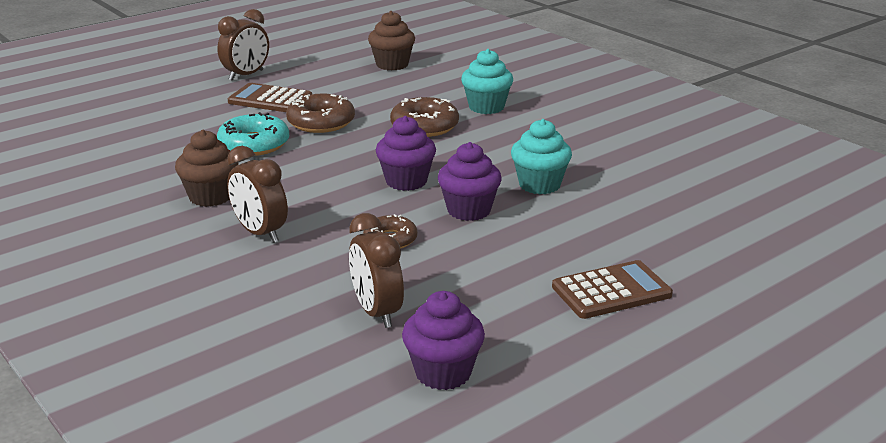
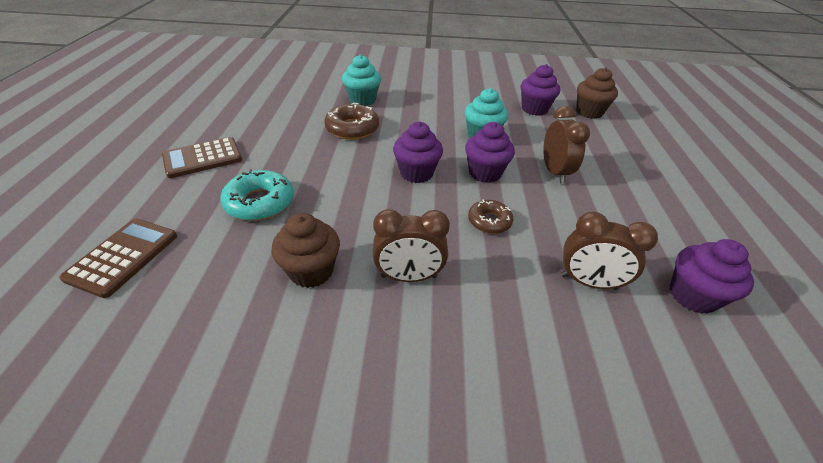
camera: 50 degrees left, 15 degrees up
(246, 75) = (142, 146): brown clock -> brown clock (554, 172)
(321, 122) = (278, 158): brown donut -> none
(392, 64) = (249, 94): brown cupcake -> brown cupcake (589, 112)
(611, 291) = (629, 181): brown calculator -> brown calculator (123, 257)
(670, 190) = (534, 109): none -> purple cupcake

